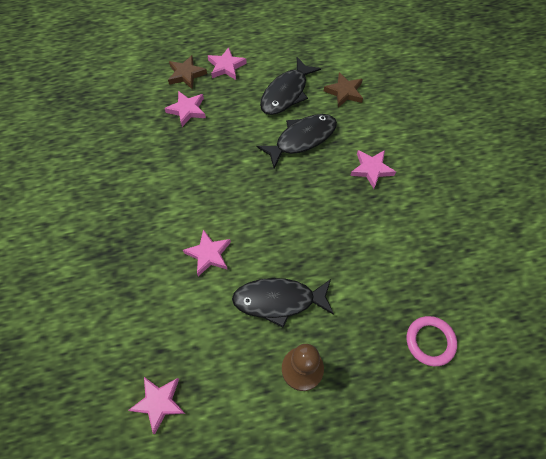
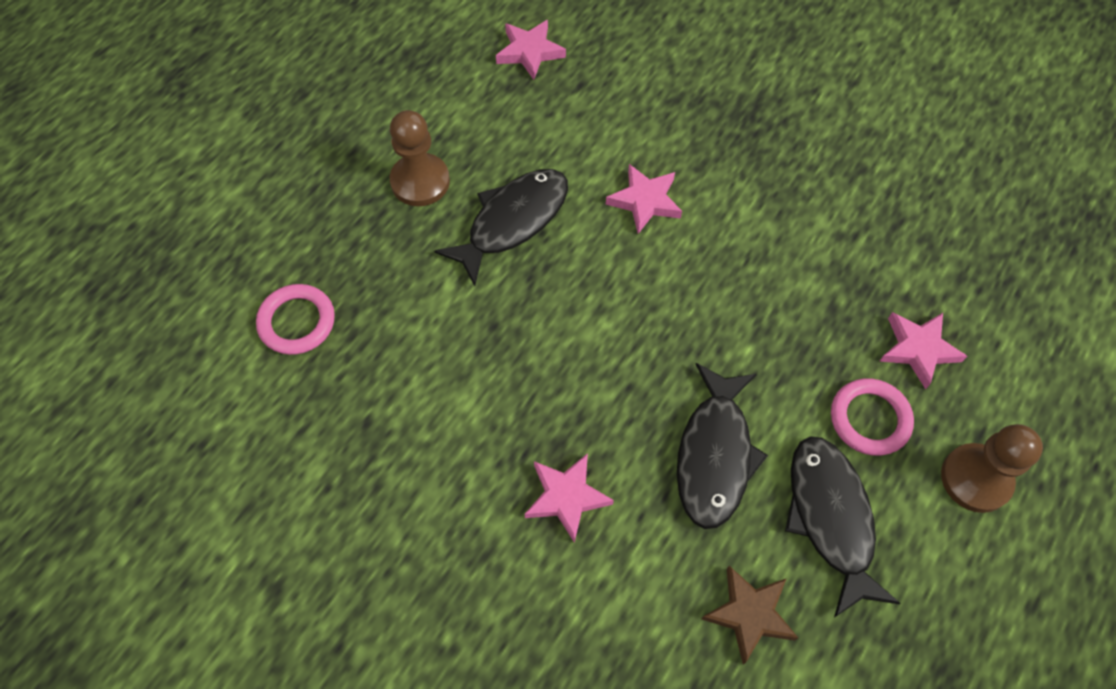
camera: 135 degrees right, 0 degrees up
(186, 74) = (1004, 405): brown star -> none
(226, 66) = (975, 479): pink star -> brown pawn
(234, 106) = (869, 419): none -> pink ring

